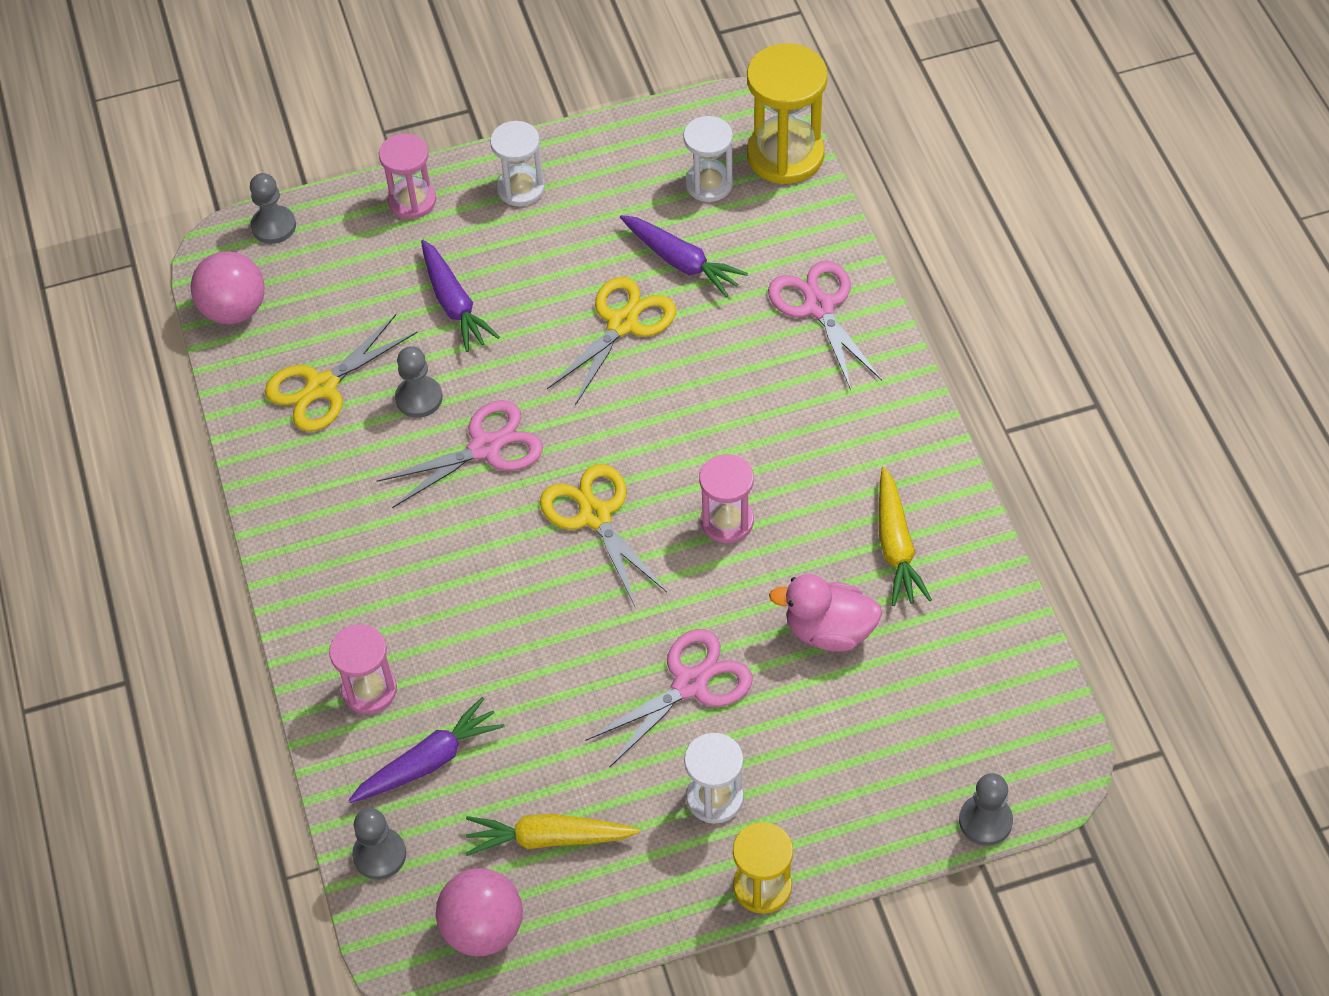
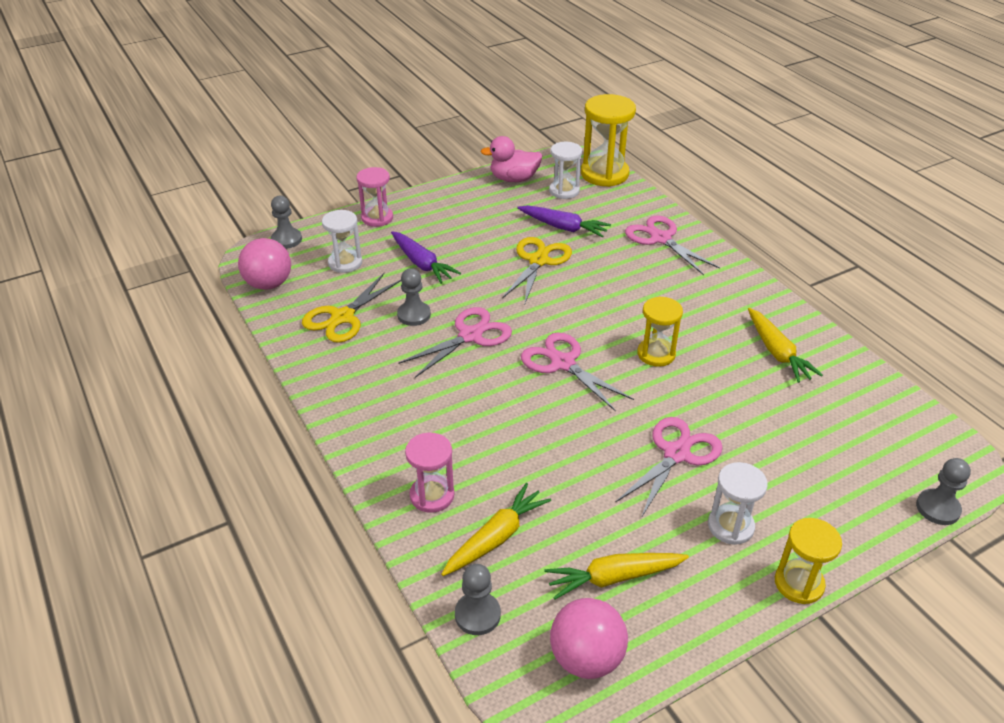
camera: 15 degrees left, 15 degrees down
(429, 761) = (496, 537): purple carrot -> yellow carrot
(521, 188) = (446, 205): white hourglass -> white hourglass (345, 263)
(595, 515) = (563, 363): yellow scissors -> pink scissors
(727, 521) = (656, 354): pink hourglass -> yellow hourglass
(829, 631) = (758, 406): pink duck -> pink duck (514, 179)

